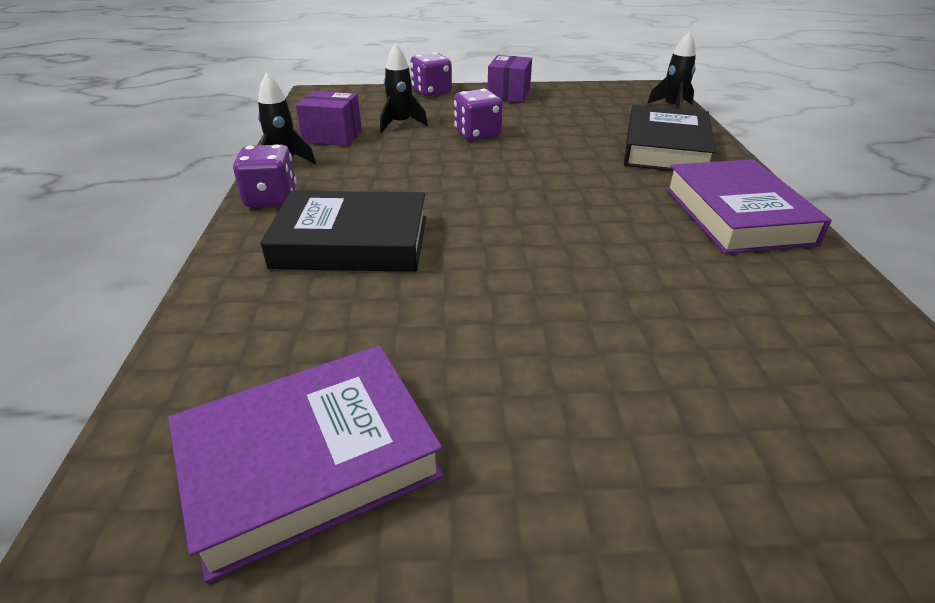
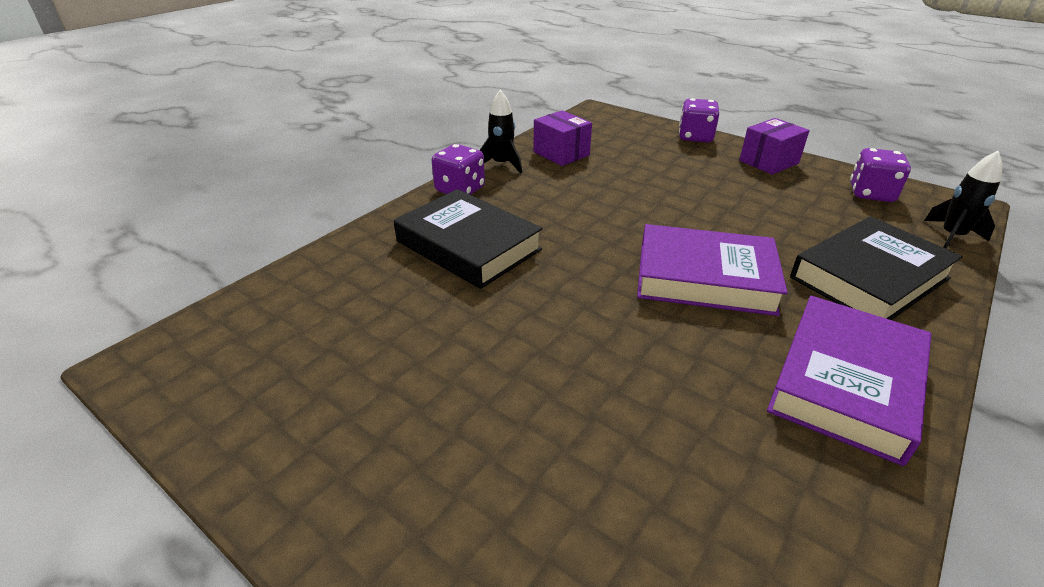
camera: 40 degrees right, 0 degrees up
(309, 461) = (273, 376): purple book -> purple book (705, 278)
(401, 124) = (628, 160): black rocket -> none
(477, 134) = (682, 192): purple dice -> purple dice (871, 193)

